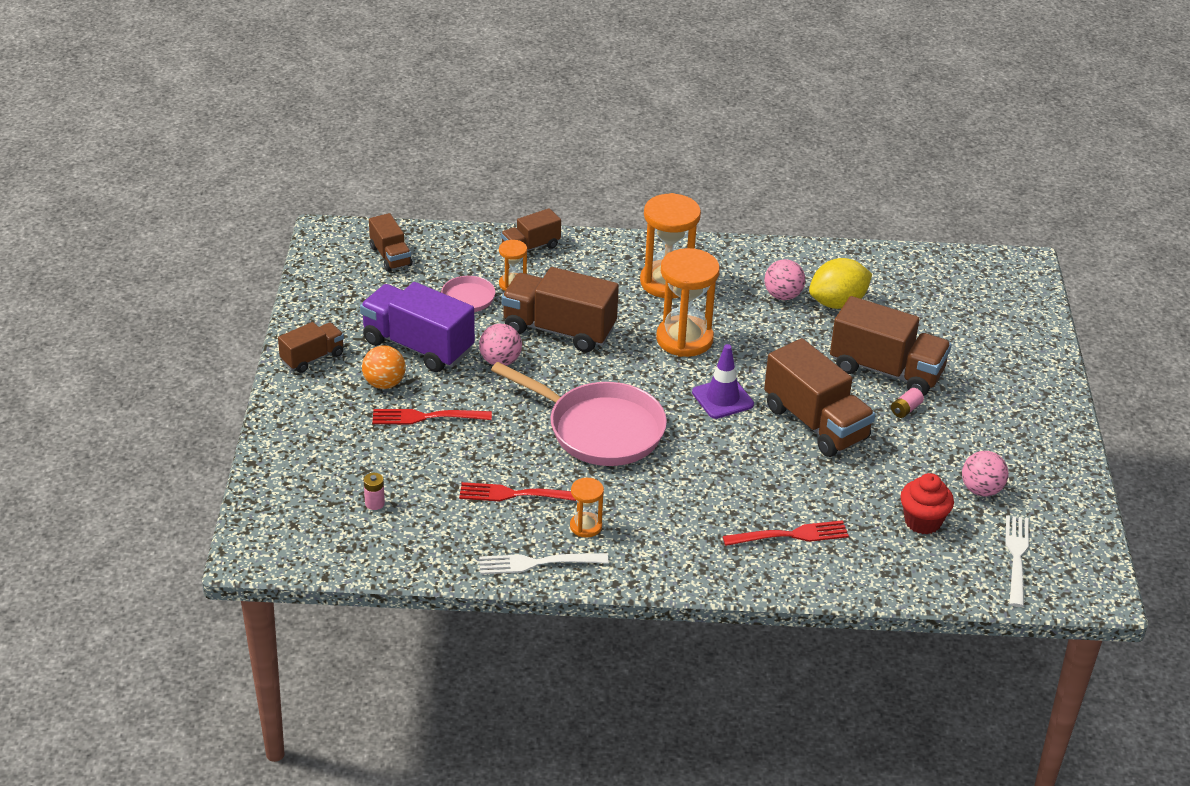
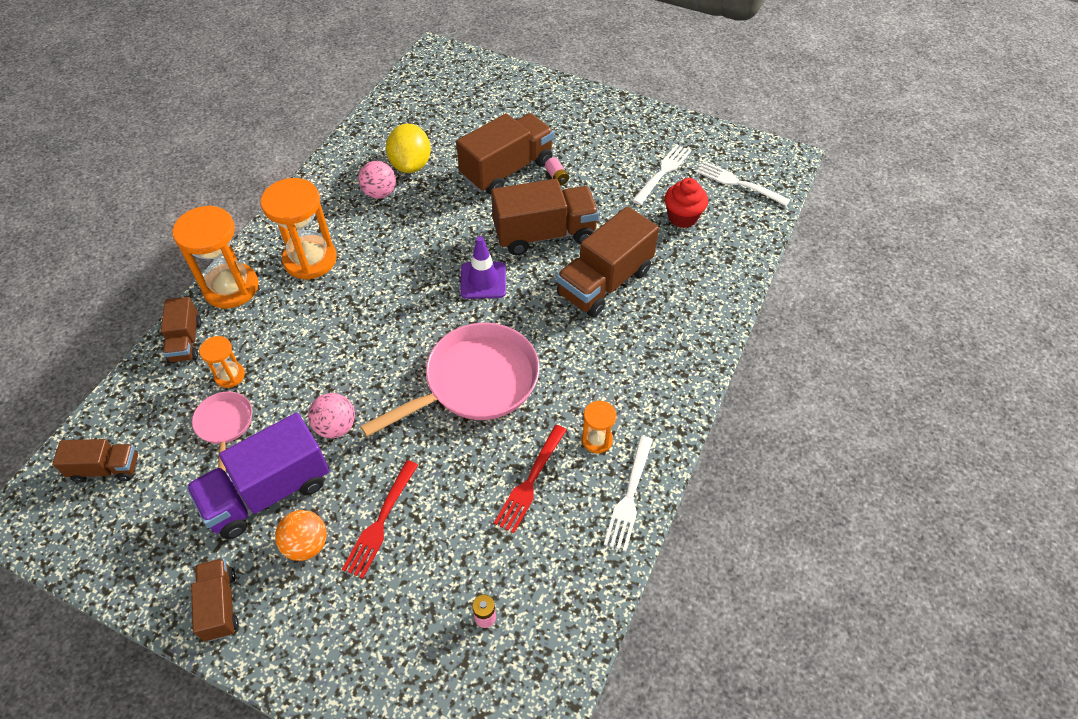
camera: 65 degrees left, 15 degrees up
(559, 330) = (321, 363): brown truck -> brown truck (604, 282)
(684, 339) = (393, 277): orange hourglass -> orange hourglass (231, 288)
(790, 535) = (666, 300): red fork -> none
(981, 490) = (662, 172): pink ball -> white fork

